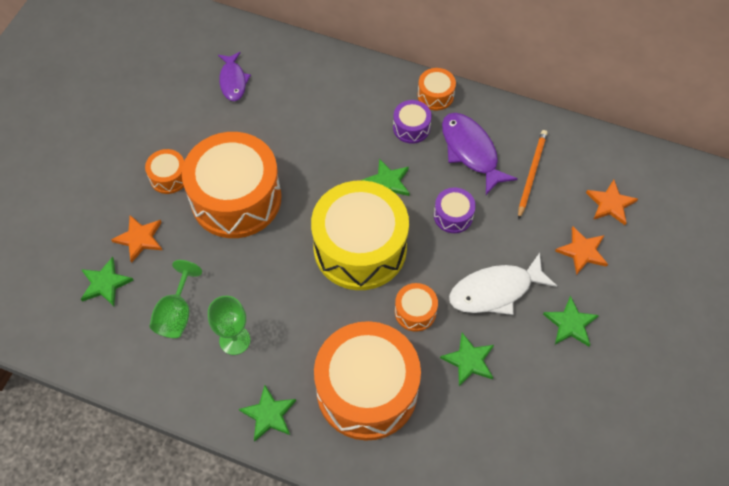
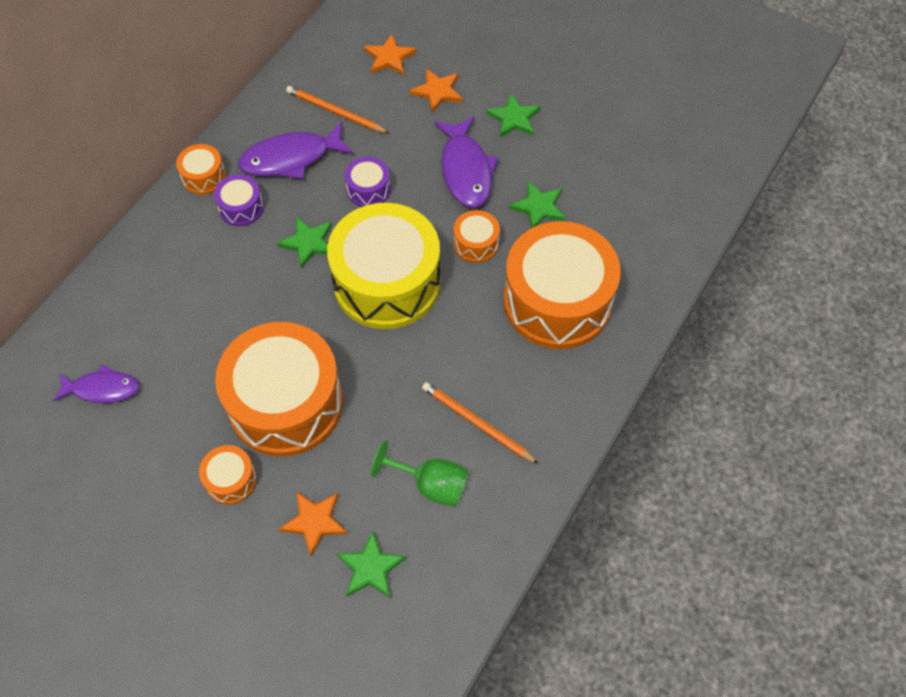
camera: 80 degrees left, 0 degrees up
(234, 340) = (477, 423): green goblet -> orange pencil
(269, 414) = (571, 398): green star -> none
(495, 291) = (466, 170): white fish -> purple fish

